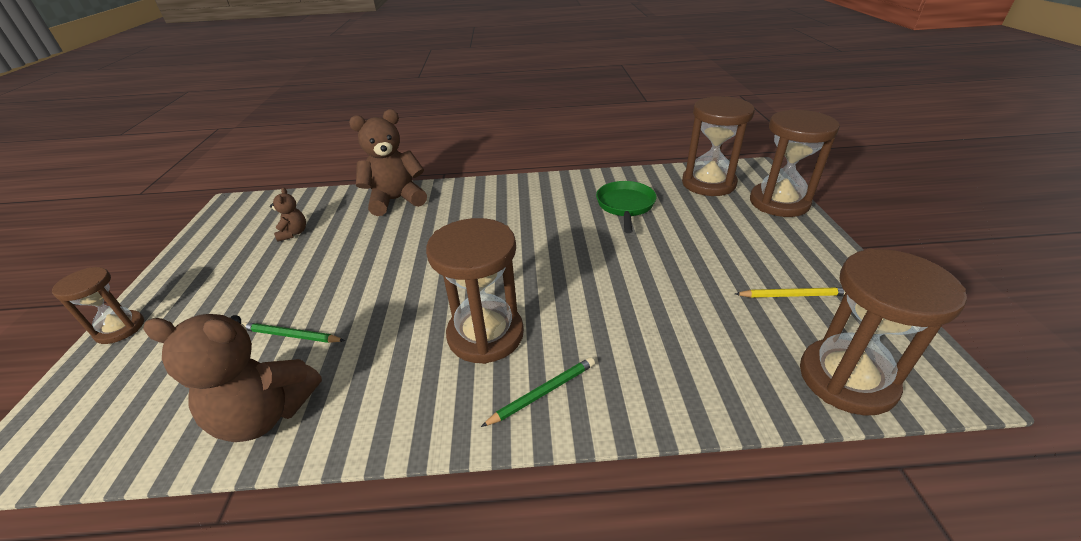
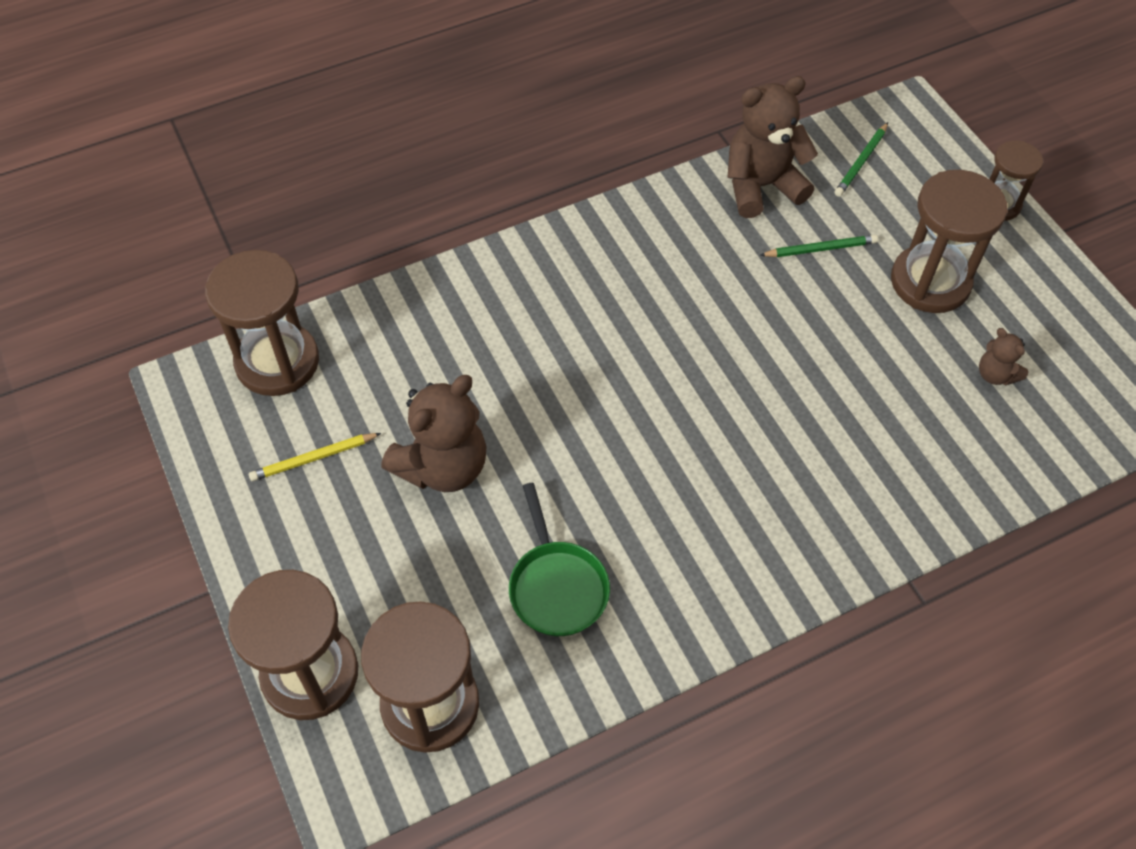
camera: 155 degrees right, 20 degrees up
(396, 200) = (927, 489): brown teddy bear -> brown teddy bear (443, 466)
(485, 334) = (630, 307): brown hourglass -> brown hourglass (930, 282)
(543, 393) = (545, 269): green pencil -> green pencil (861, 162)

